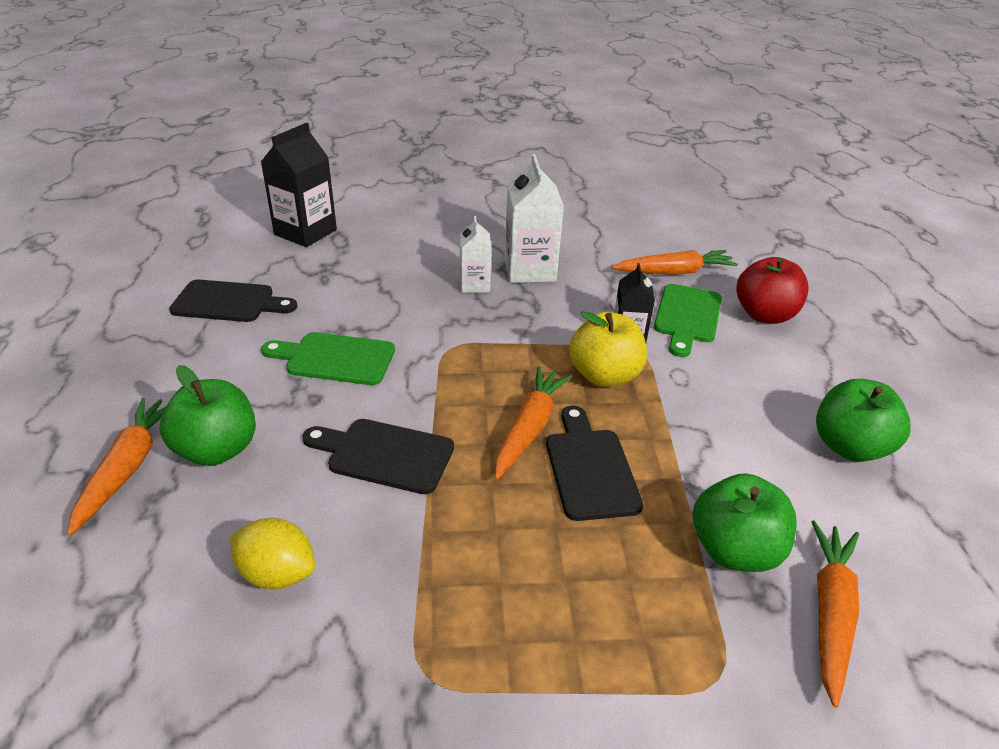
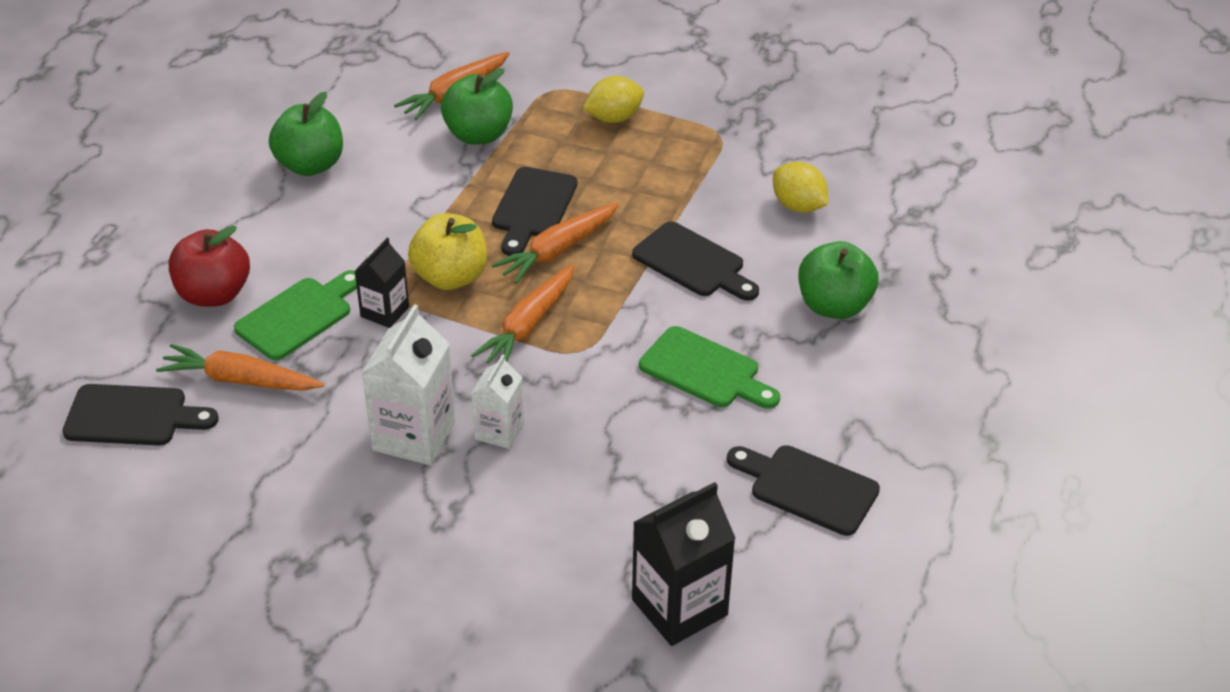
camera: 155 degrees left, 5 degrees up
(128, 468) = (910, 311): orange carrot -> orange carrot (528, 325)
(594, 649) = (614, 118): none -> yellow lemon
(711, 242) = (133, 416): none -> black cutting board

